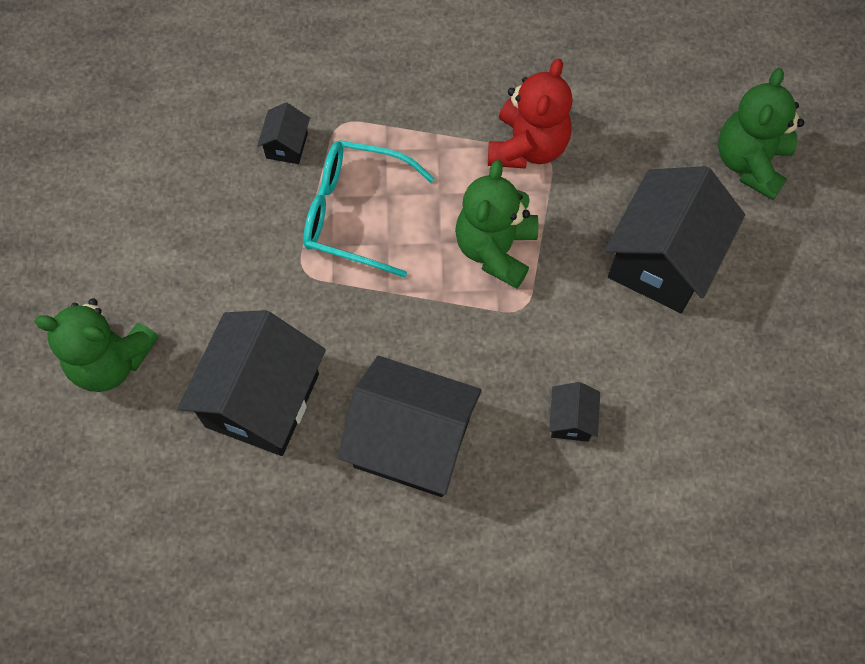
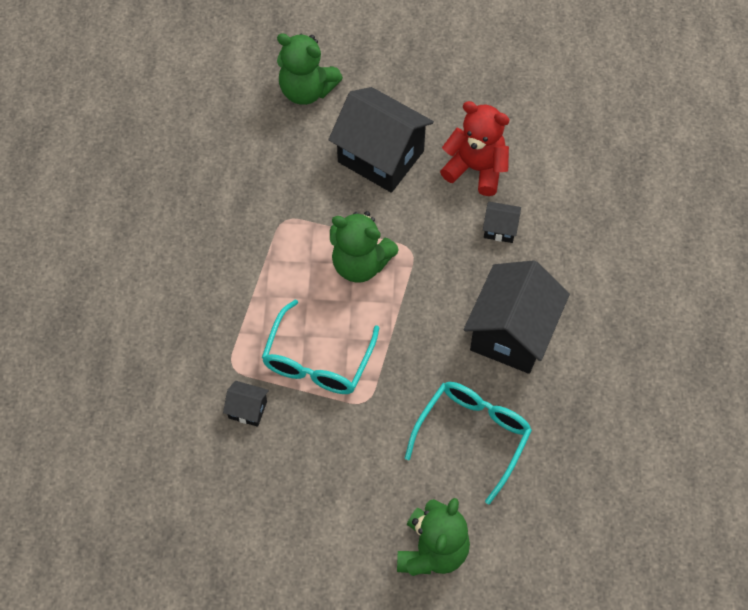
camera: 85 degrees left, 5 degrees down
(262, 400) = (473, 435): black house -> turquoise glasses
(527, 147) = (273, 233): red teddy bear -> red teddy bear (476, 168)

